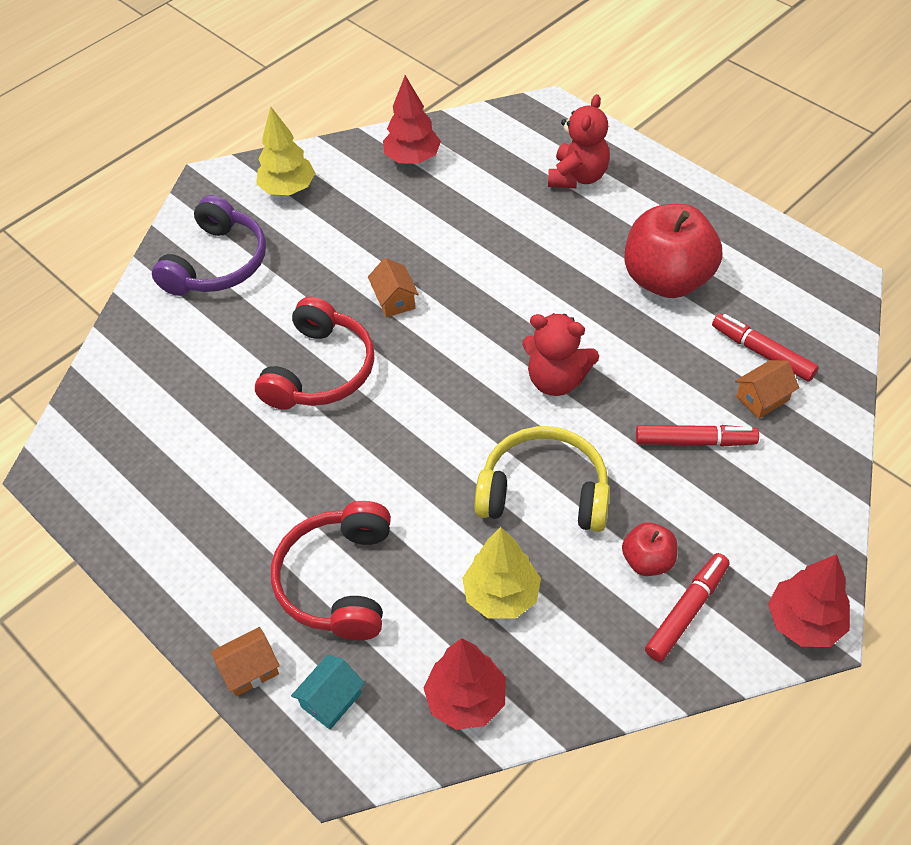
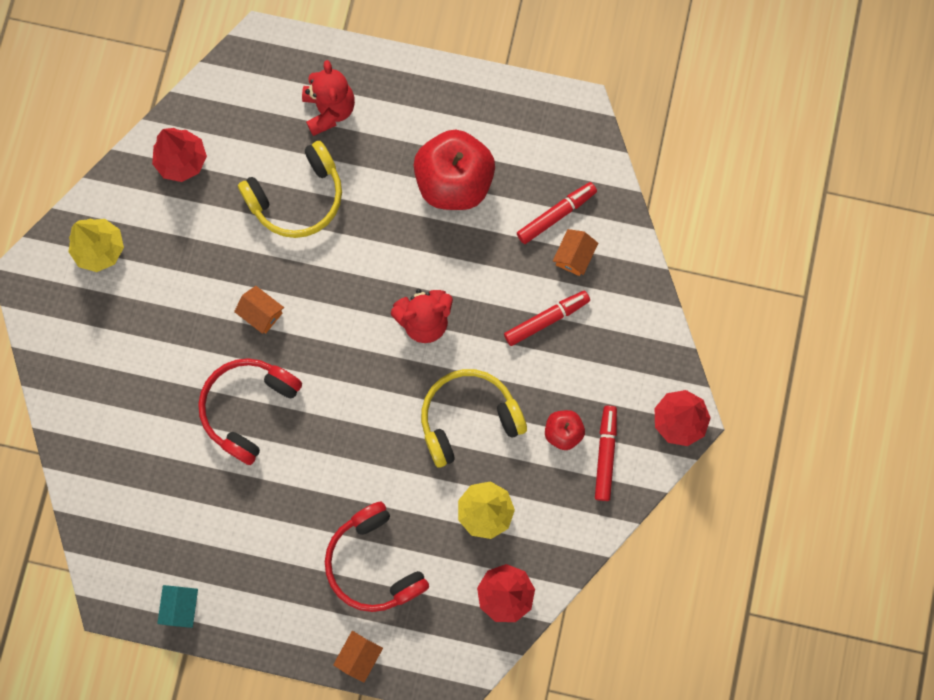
camera: 35 degrees left, 25 degrees up
(217, 263) = (97, 355): purple headphones -> none
(320, 370) = (248, 408): red headphones -> red headphones turned 135 degrees counterclockwise
(331, 700) = (423, 644): turquoise house -> turquoise house (181, 606)
(499, 227) = (297, 197): none -> yellow headphones
(763, 353) = (555, 215): red marker -> red marker turned 135 degrees clockwise

